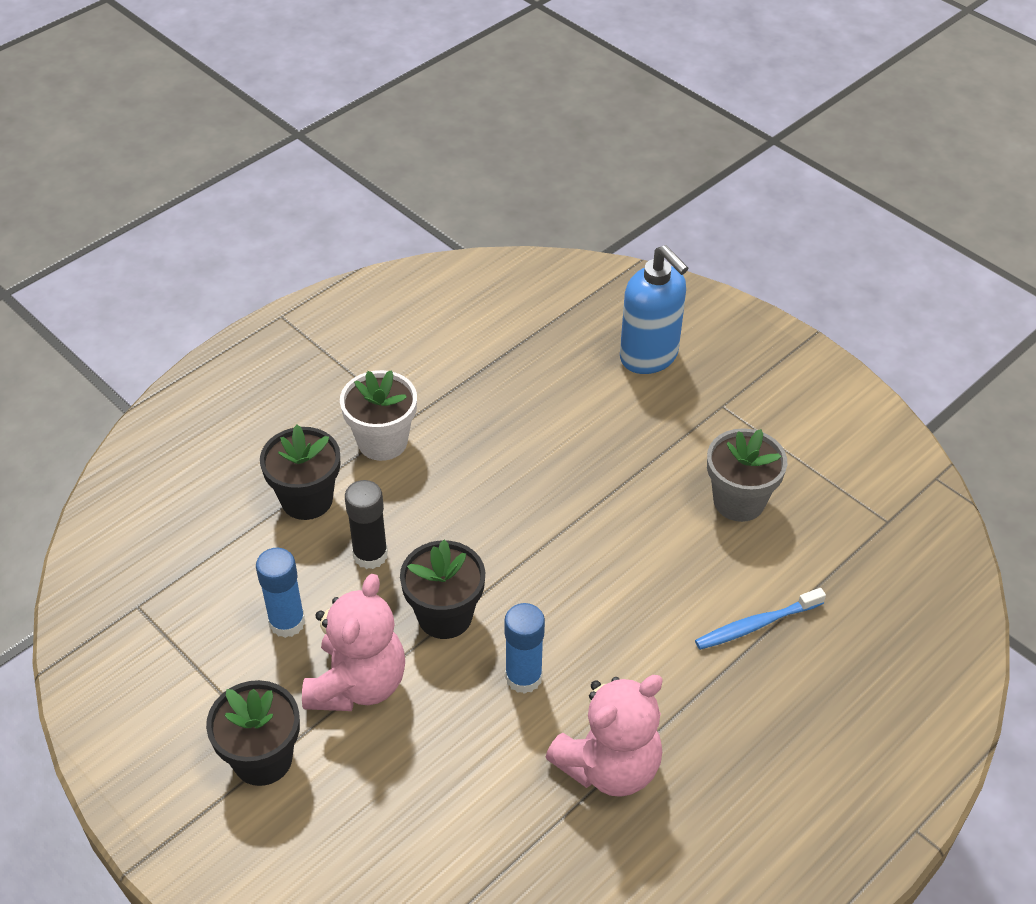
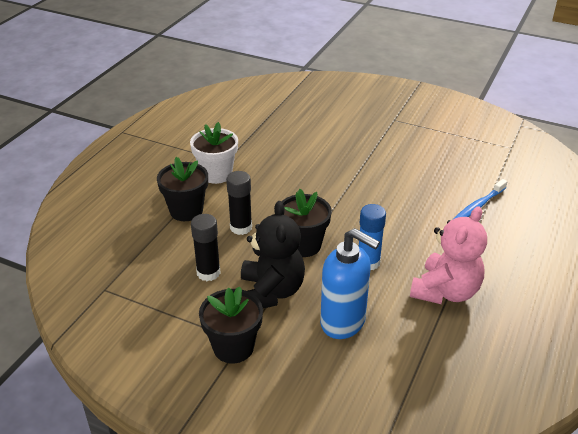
camera: 20 degrees left, 10 degrees down
(287, 622) = (208, 273): blue glue stick -> black glue stick
(357, 684) = (271, 292): pink teddy bear -> black teddy bear
(649, 357) = (342, 108): blue soap dispenser -> blue soap dispenser (343, 322)
(739, 501) = (431, 156): grey flower pot -> none

